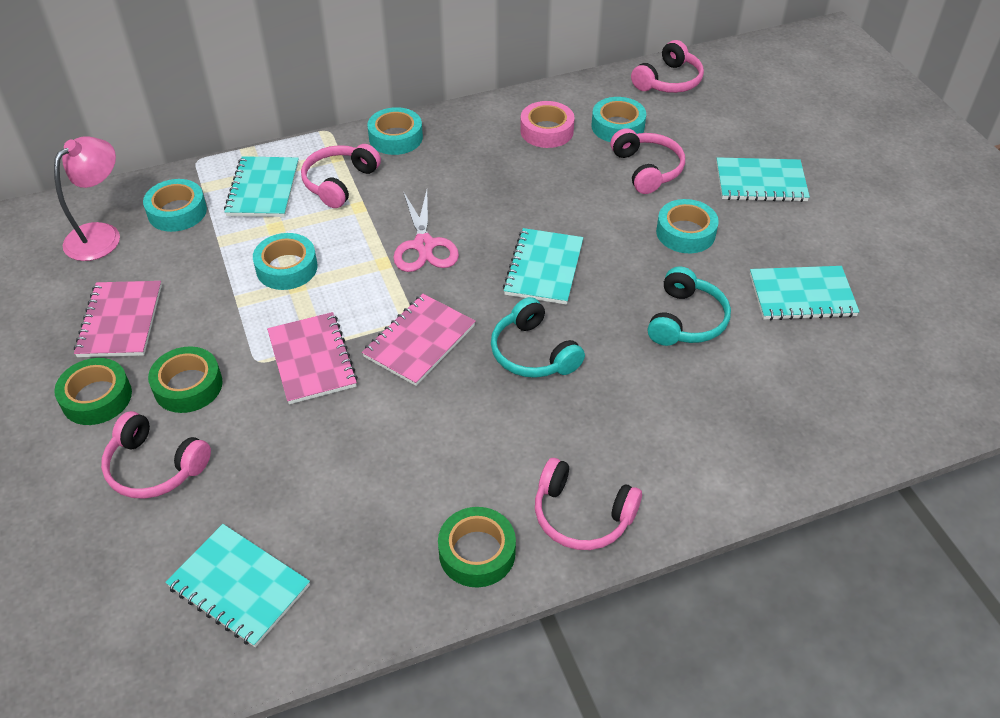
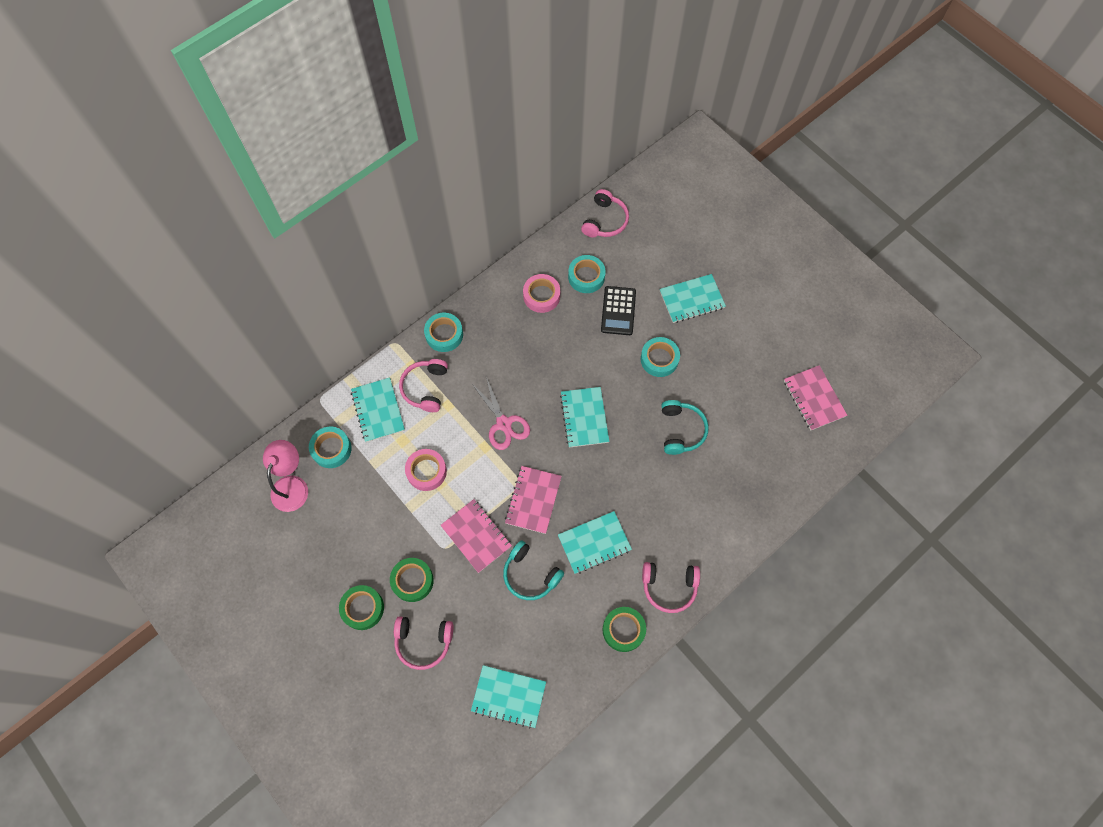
camera: 20 degrees left, 20 degrees up
(120, 321) = (345, 548): pink notebook -> pink notebook (814, 398)
(287, 268) = (426, 471): turquoise tape -> pink tape
(533, 353) = (602, 485): turquoise headphones -> turquoise headphones (530, 574)
(647, 169) = (618, 311): pink headphones -> black calculator
(802, 295) = (741, 388): turquoise notebook -> turquoise notebook (594, 543)

